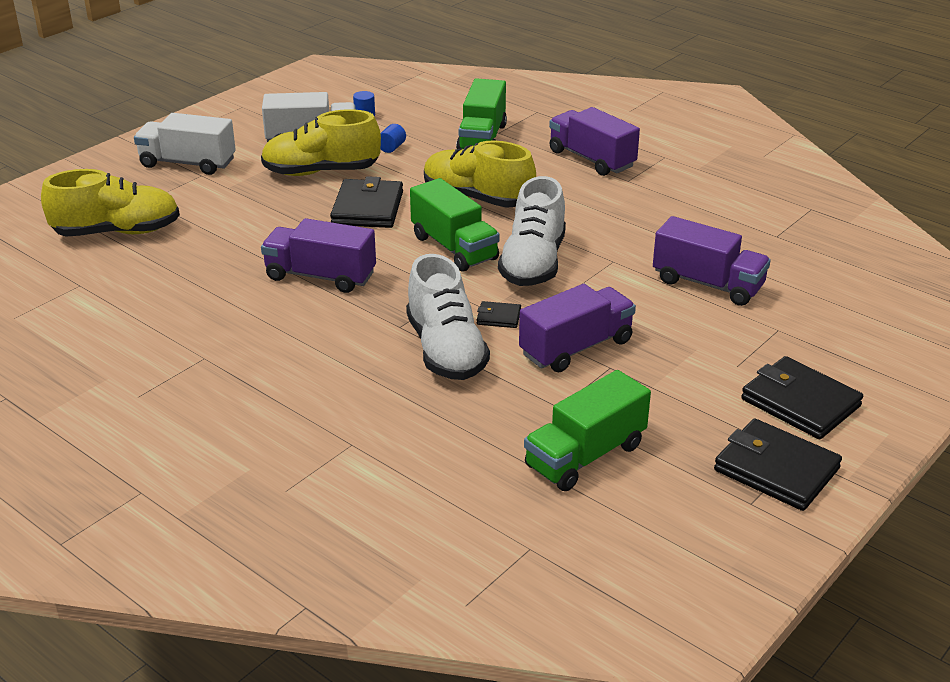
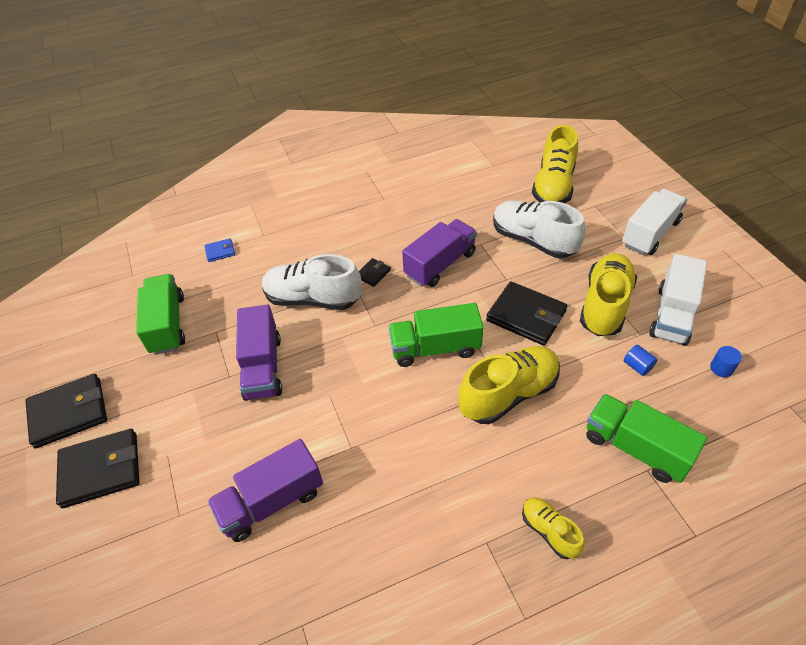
camera: 120 degrees right, 15 degrees up
(416, 473) = (220, 251): none -> blue wallet
(498, 317) = (328, 339): black wallet -> black wallet (373, 274)
(533, 263) = (382, 389): white shoe -> white shoe (533, 241)
(591, 159) = (549, 531): purple truck -> yellow shoe

